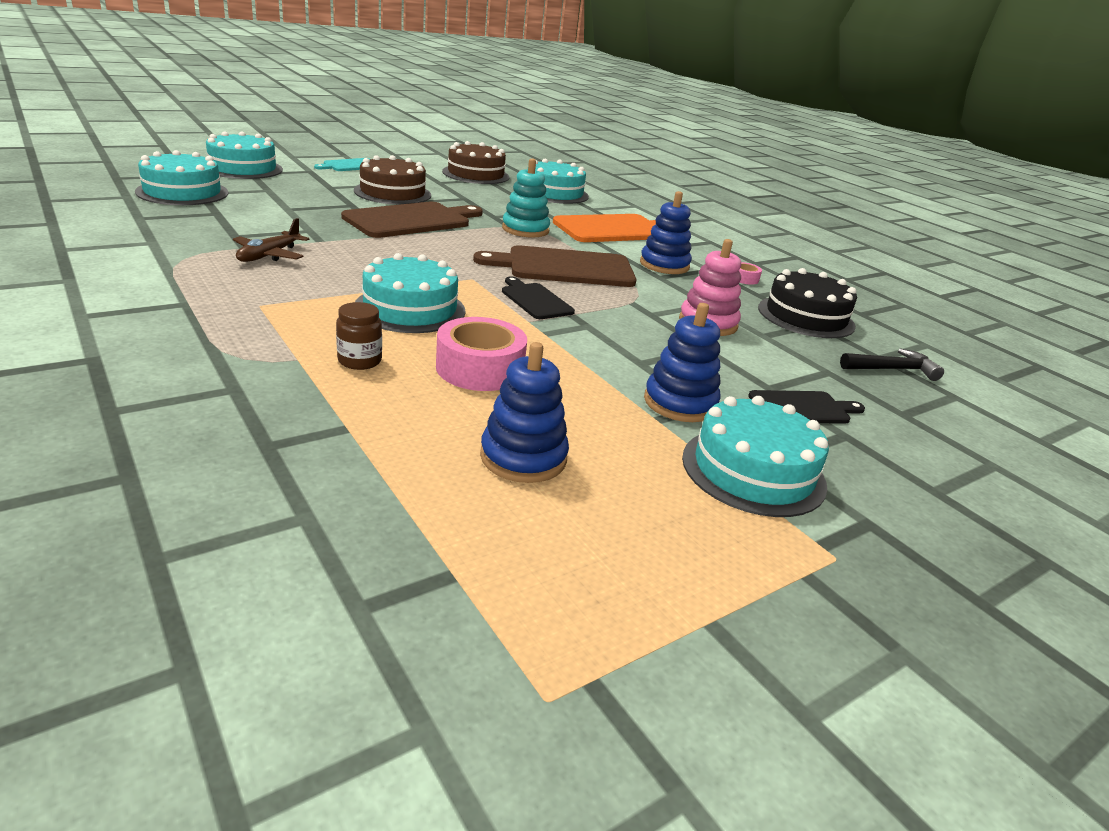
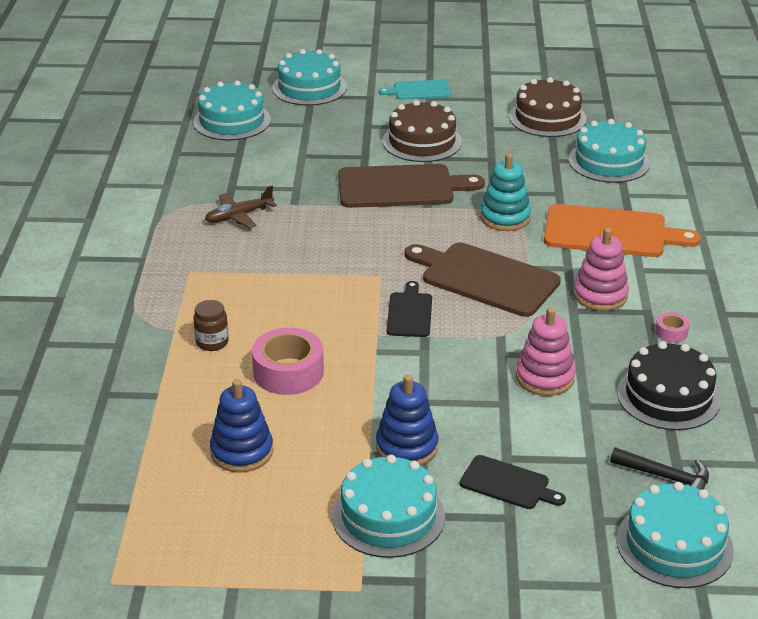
camera: 40 degrees right, 5 degrees up
(410, 309) = (294, 299): turquoise cake -> turquoise cake (674, 545)
(664, 265) = (600, 295): blue stacking toy -> pink stacking toy

